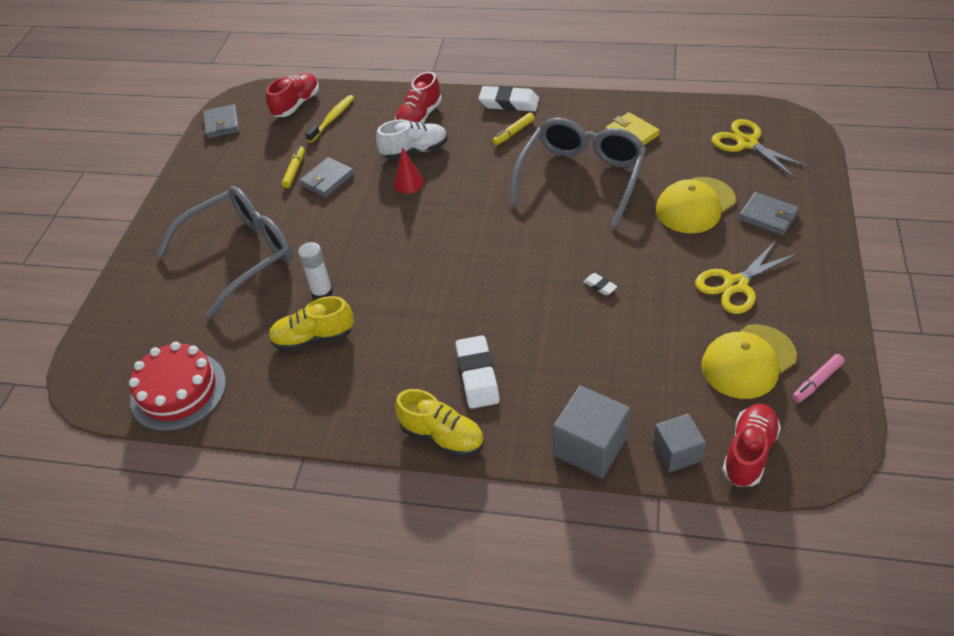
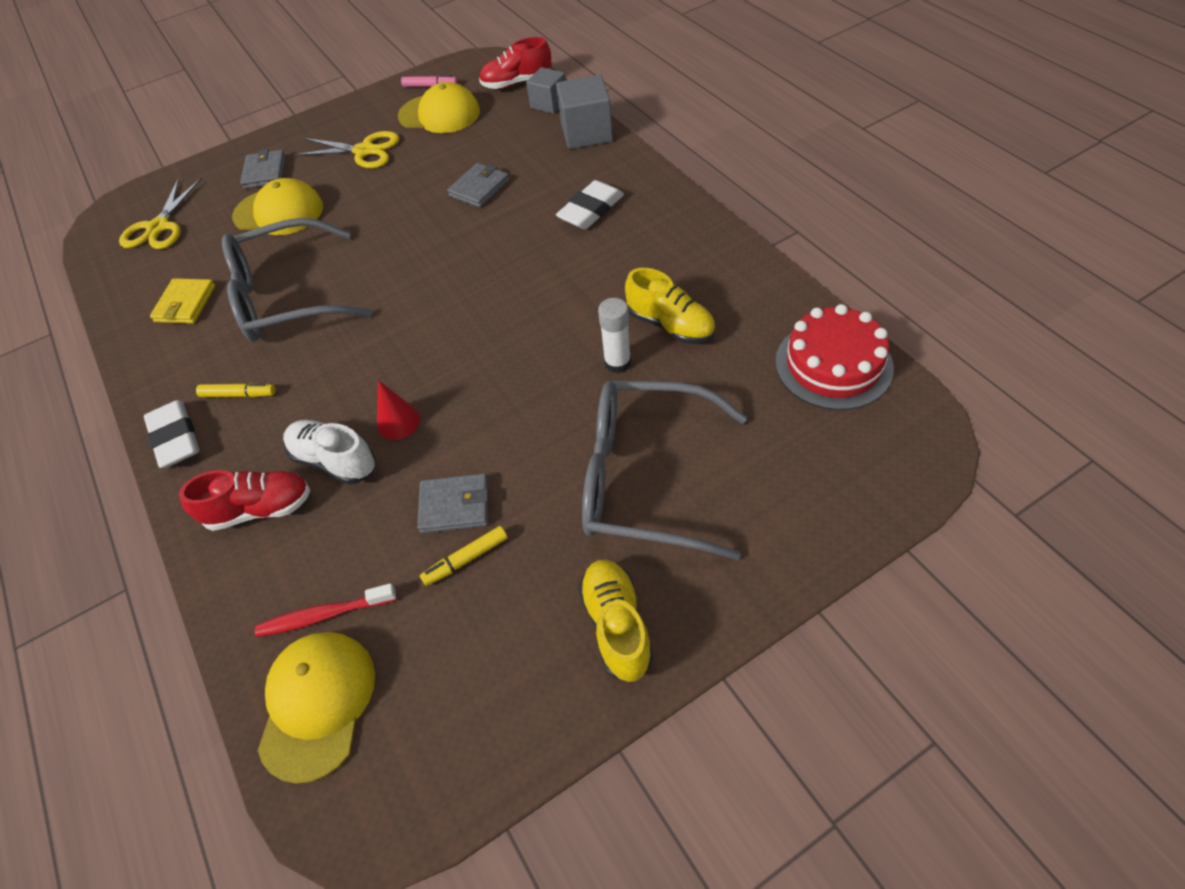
camera: 130 degrees left, 5 degrees up
(222, 124) = (439, 780): grey wallet -> grey wallet (479, 188)
(296, 104) = (317, 704): red shoe -> yellow cap
(332, 119) = (324, 615): yellow toothbrush -> red toothbrush
(442, 436) = (662, 192): yellow shoe -> yellow shoe (616, 625)
(600, 286) = (430, 207): white eraser -> none

